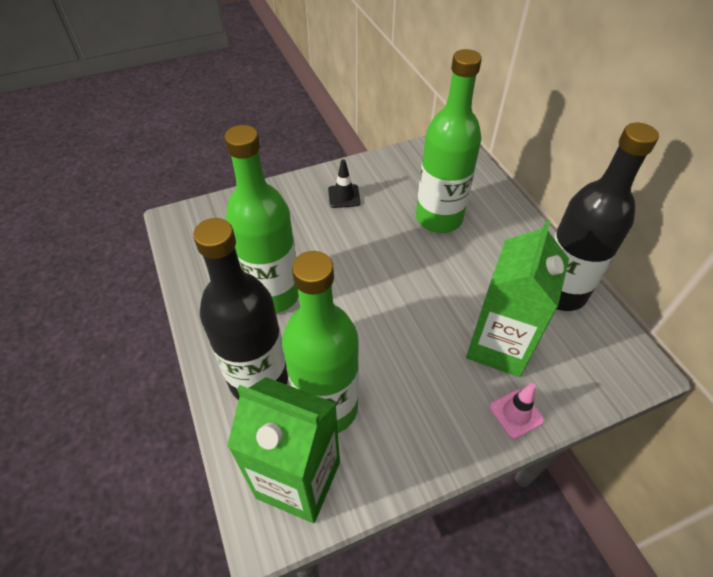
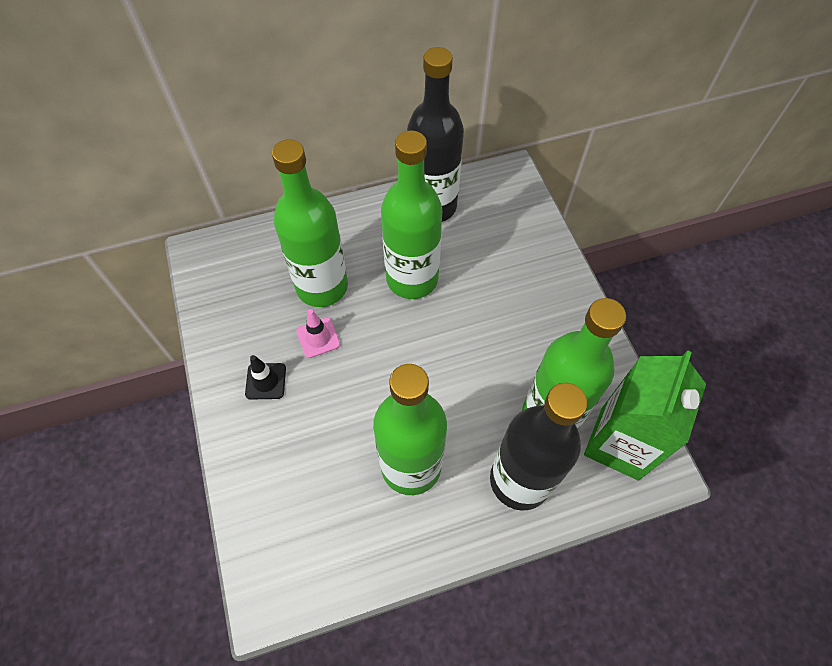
camera: 85 degrees left, 10 degrees up
(464, 281) = (412, 279): none -> green bottle
(499, 346) = (488, 265): green carton -> none
(516, 413) = (553, 267): pink traffic cone -> pink traffic cone (318, 337)

